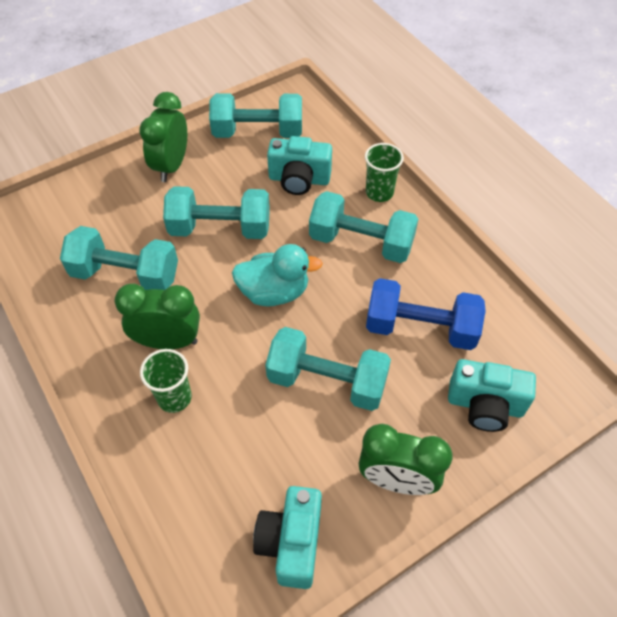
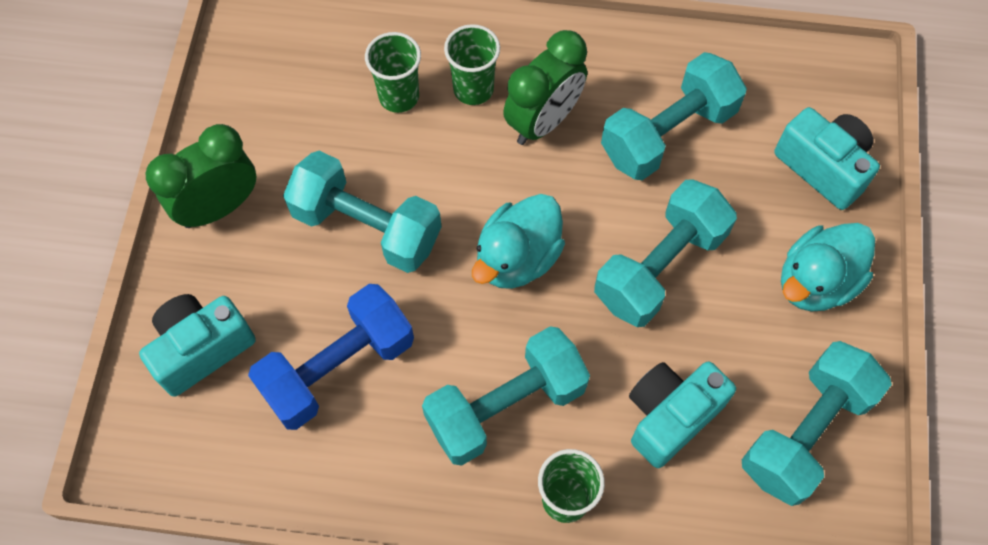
camera: 130 degrees right, 10 degrees up
(171, 166) = (816, 282): green clock -> turquoise duck
(217, 438) = (399, 96): none -> green cup
(291, 543) = (255, 89): turquoise camera -> turquoise camera (823, 167)
(327, 381) = (367, 227): turquoise dumbbell -> turquoise dumbbell turned 60 degrees clockwise

